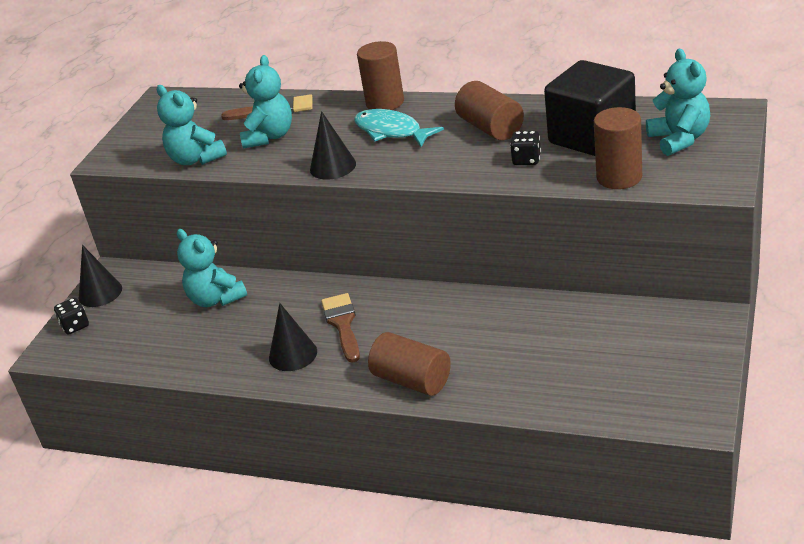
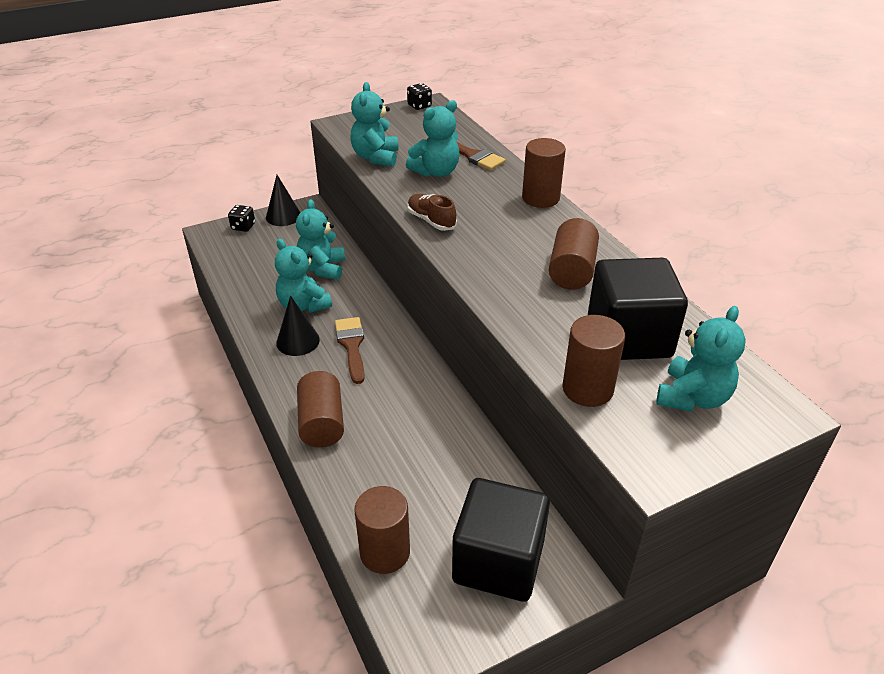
camera: 40 degrees right, 5 degrees up
(250, 332) = (303, 305): none -> turquoise teddy bear
(332, 166) = (431, 221): black cone -> brown shoe
(342, 324) = (351, 345): brown brush -> brown brush turned 45 degrees counterclockwise
(391, 131) = (507, 223): turquoise fish -> none
(526, 160) = (550, 316): black dice -> black dice (419, 106)
(587, 401) = (385, 552): none -> brown cylinder
(658, 346) = (498, 561): none -> black cube

